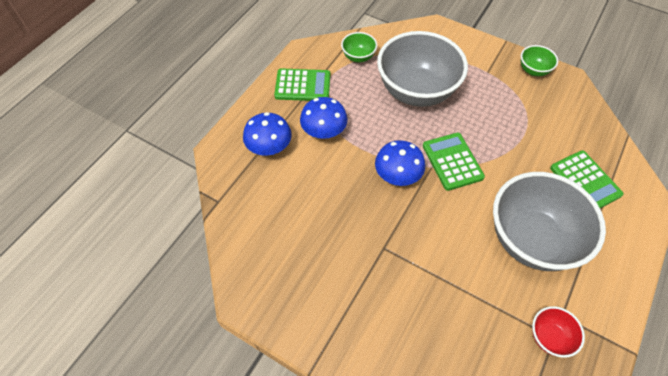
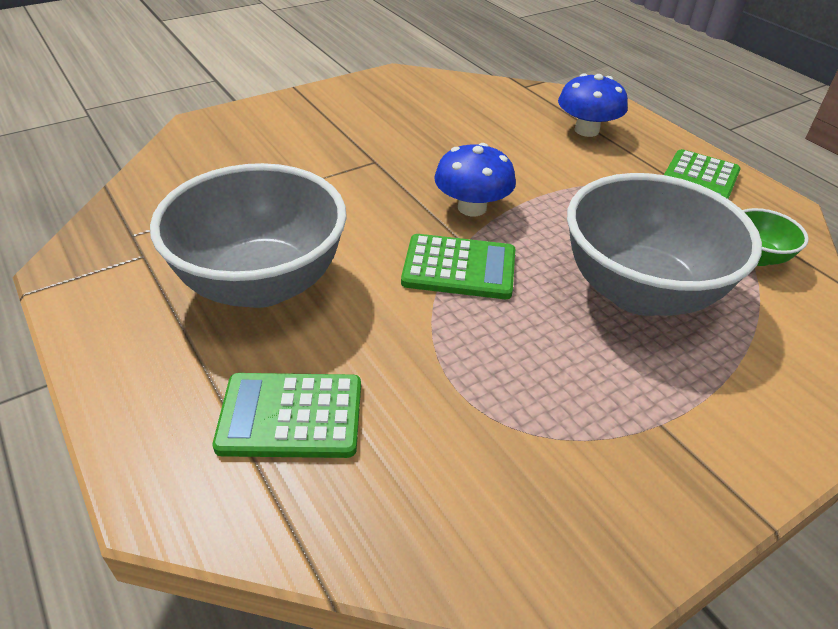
camera: 115 degrees right, 15 degrees down
(324, 131) = (592, 174): blue mushroom -> none
(533, 70) = (637, 521): green bowl -> none
(549, 337) = (137, 231): red bowl -> none

